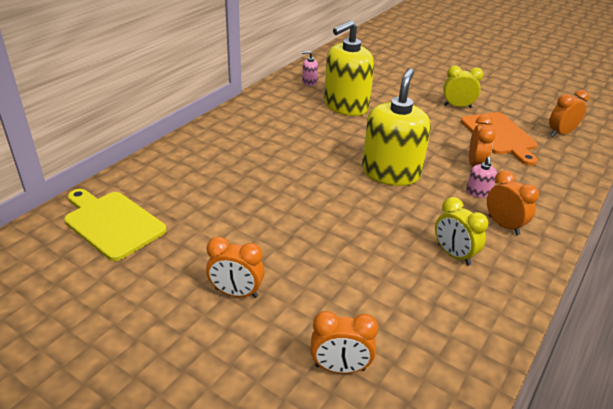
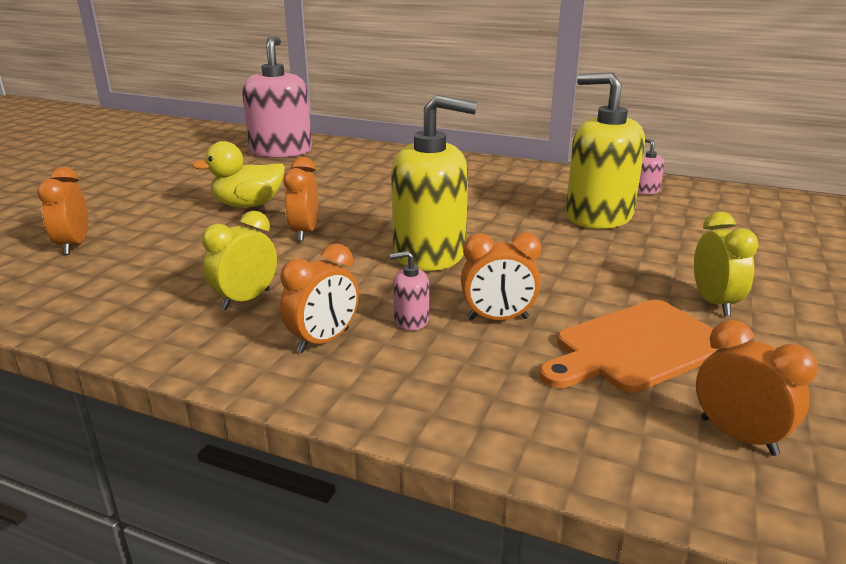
camera: 80 degrees right, 10 degrees down
(112, 223) = (281, 151): yellow cutting board -> pink soap dispenser
(236, 293) = (185, 199): orange clock -> orange clock (304, 233)
(271, 250) = (248, 205): none -> yellow duck

